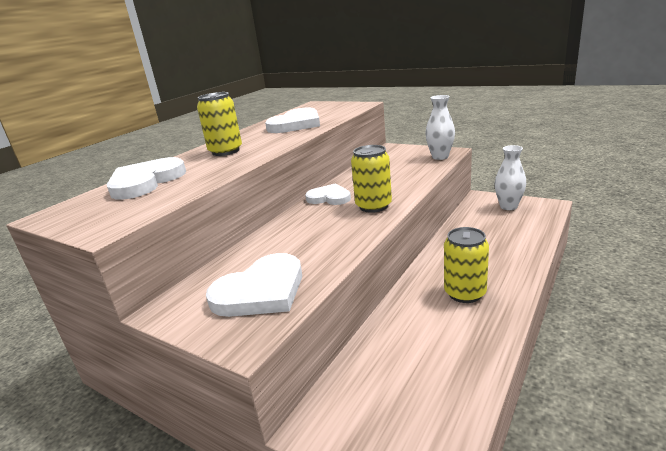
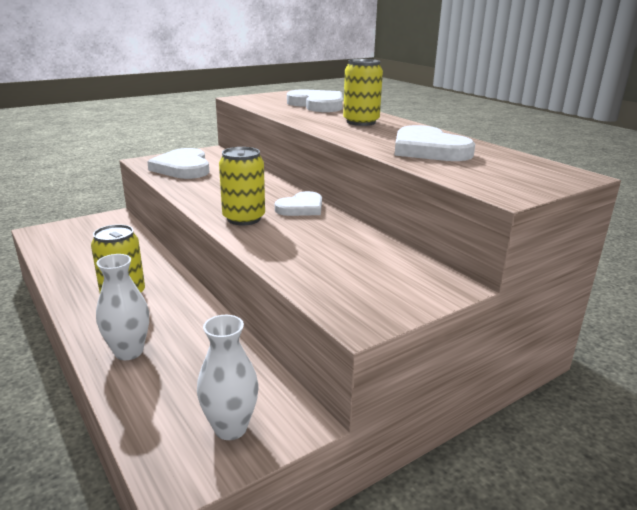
camera: 110 degrees right, 0 degrees up
(440, 157) = (341, 302): white vase -> white vase (129, 352)

